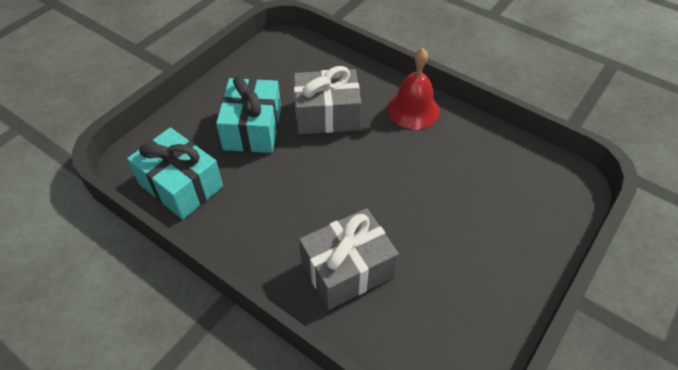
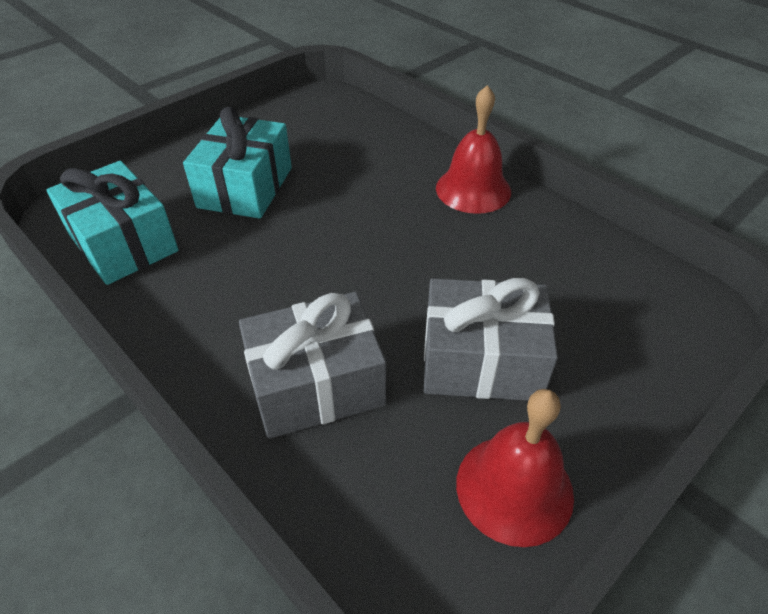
camera: 10 degrees right, 5 degrees down
(327, 115) = (351, 183): grey gift -> grey gift (481, 361)
(483, 316) = (514, 488): none -> red bell

